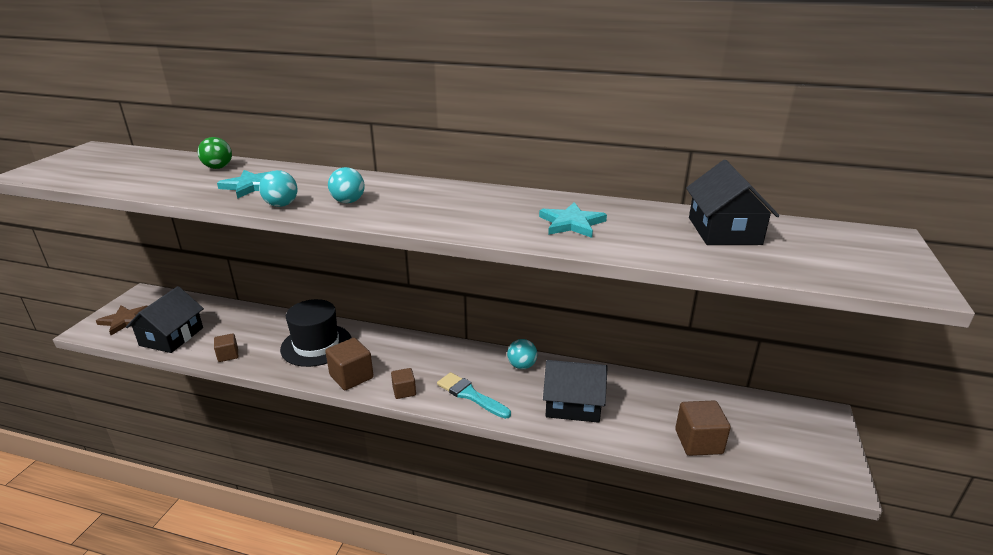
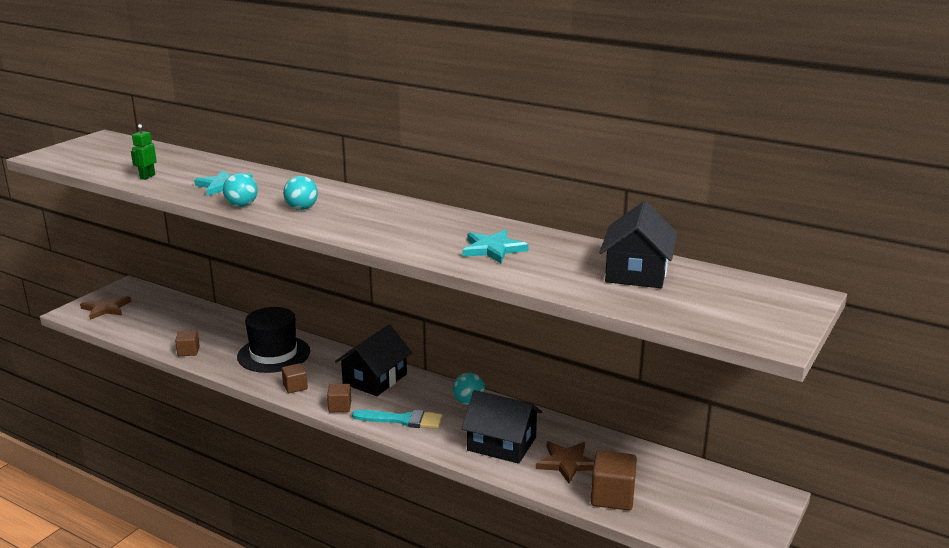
camera: 15 degrees right, 5 degrees down
(159, 184) = (147, 177): none -> green robot
(171, 336) = (143, 328): black house -> black house (375, 379)
(218, 168) = (203, 166): green ball -> none
(351, 376) = (295, 387): brown cube -> brown cube, size x0.60
(470, 395) = (402, 420): turquoise brush -> turquoise brush turned 135 degrees clockwise
(640, 414) = (567, 463): none -> brown star

